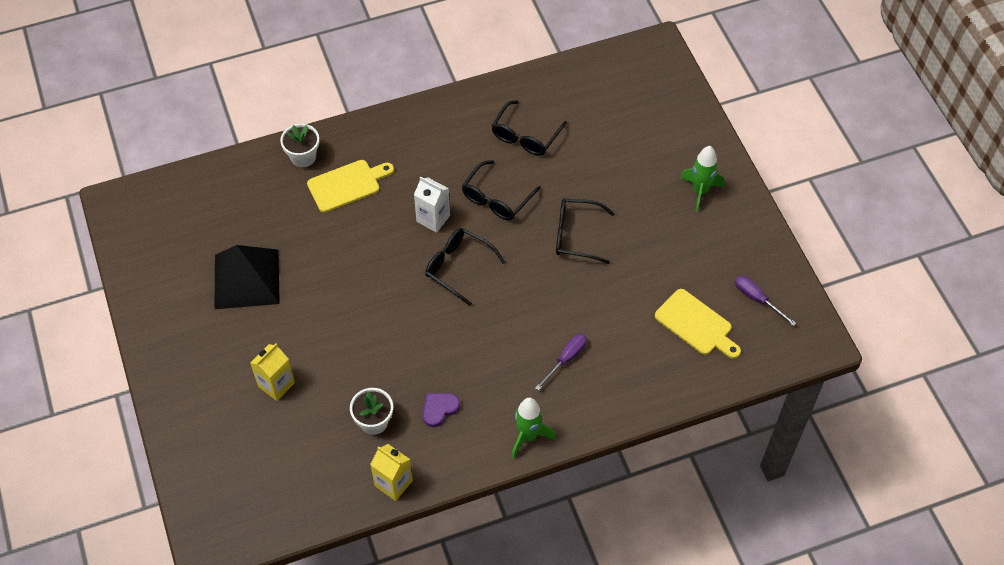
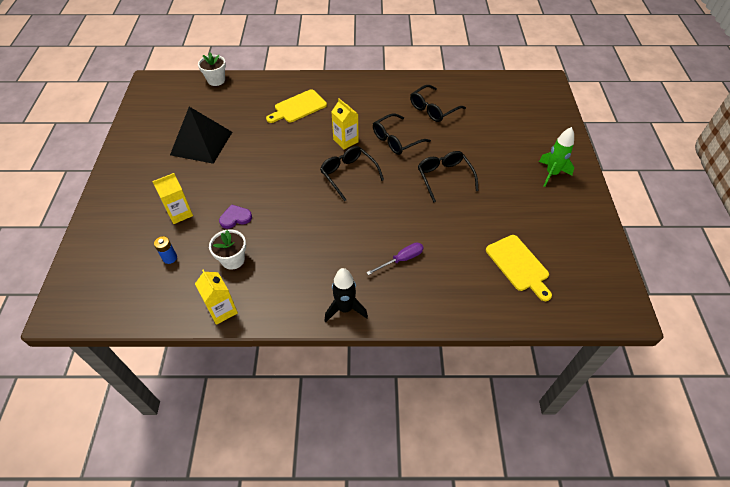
camera: 20 degrees right, 5 degrees down
(298, 444) = (170, 258): none -> blue battery
(303, 157) = (279, 86): white flower pot -> white flower pot (216, 80)
(347, 185) = (298, 107): yellow cutting board -> yellow cutting board turned 150 degrees clockwise
(433, 218) = (345, 141): white carton -> yellow carton
(439, 409) = (286, 266): purple heart -> purple heart (235, 218)
(528, 436) = (345, 309): green rocket -> black rocket
(576, 235) = (444, 177): black glasses -> black glasses turned 45 degrees clockwise
(757, 299) = (577, 261): purple screwdriver -> none

